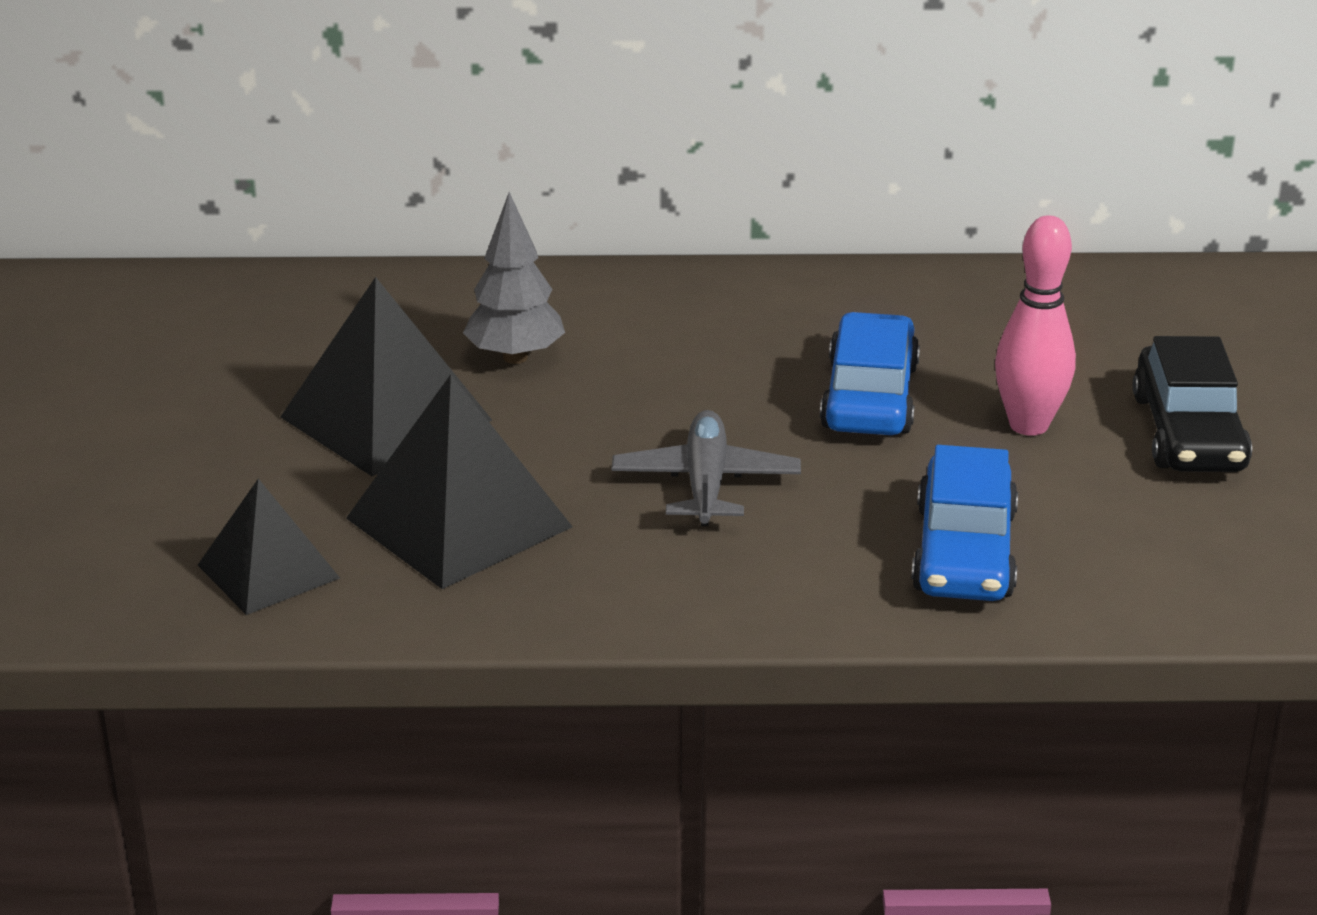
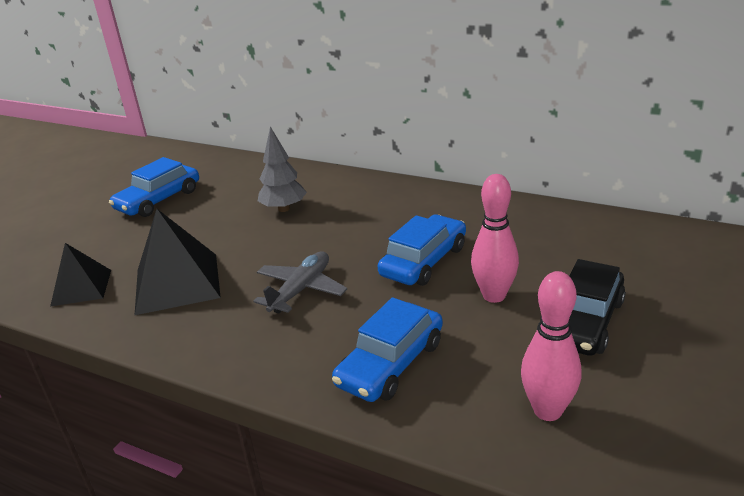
camera: 30 degrees right, 0 degrees up
(218, 388) = (158, 200): none -> blue car
(386, 418) = (203, 226): black pyramid -> none
(1230, 554) = (547, 410): none -> pink bowling pin

